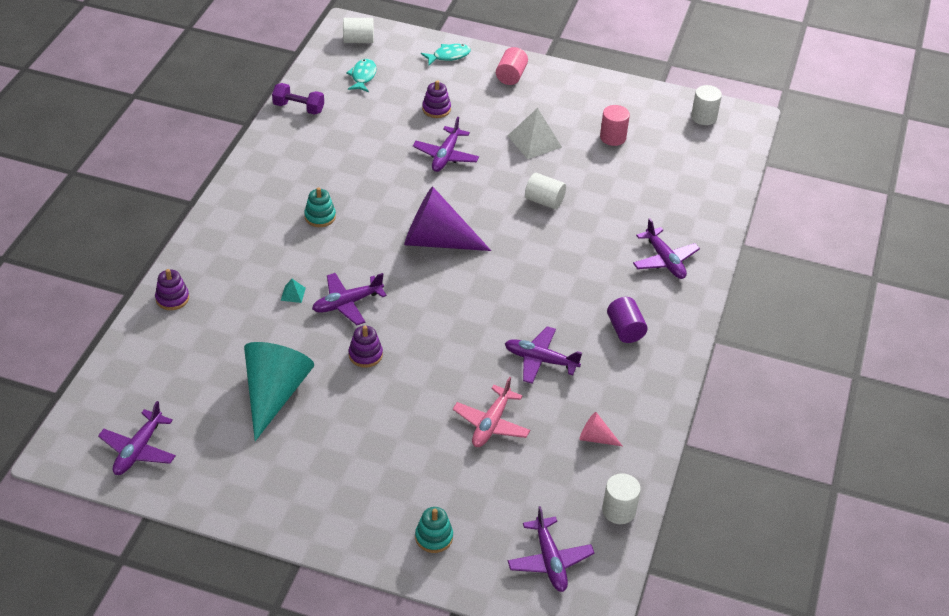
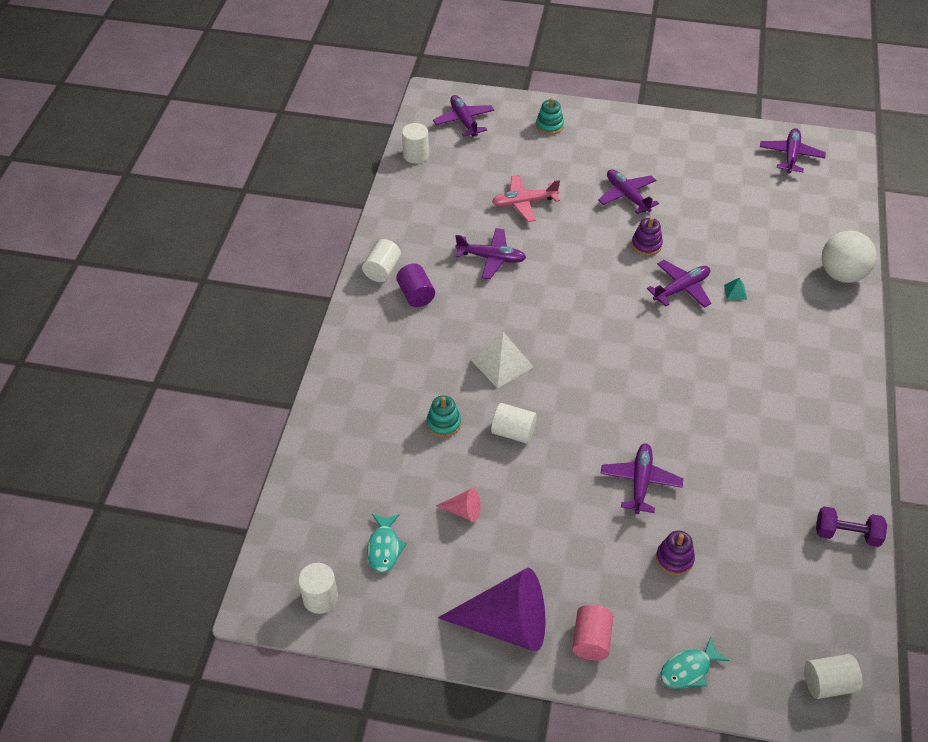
camera: 175 degrees right, 5 degrees up
(172, 298) = (842, 274): purple stacking toy -> white ball
(274, 394) = (709, 205): turquoise cone -> none
(320, 217) = (748, 379): turquoise stacking toy -> turquoise stacking toy (443, 423)
(363, 76) = (791, 606): turquoise fish -> turquoise fish (384, 548)
(437, 241) = (617, 366): purple cone -> purple cone (506, 623)
(491, 424) = (524, 203): pink plane -> pink plane turned 120 degrees counterclockwise
(534, 141) = (539, 521): white pyramid -> white pyramid (501, 363)
(595, 438) = (437, 201): pink cone -> pink cone (463, 511)
(613, 137) = (441, 542): pink cylinder -> none
(661, 361) = (382, 270): none -> white cylinder
(664, 260) = (377, 374): purple plane -> purple plane (627, 196)

